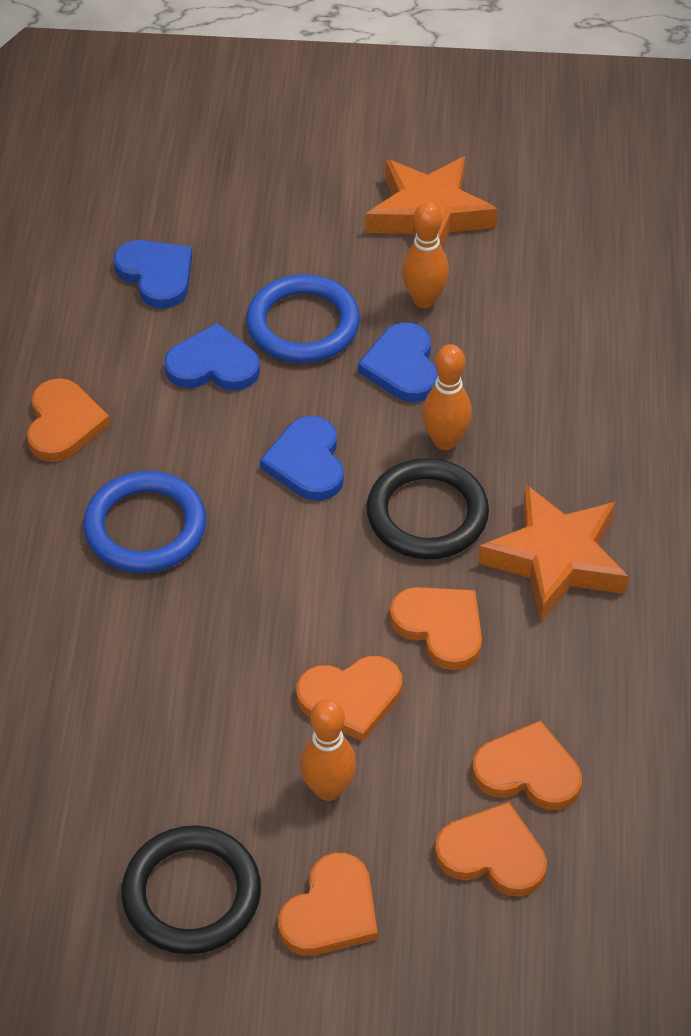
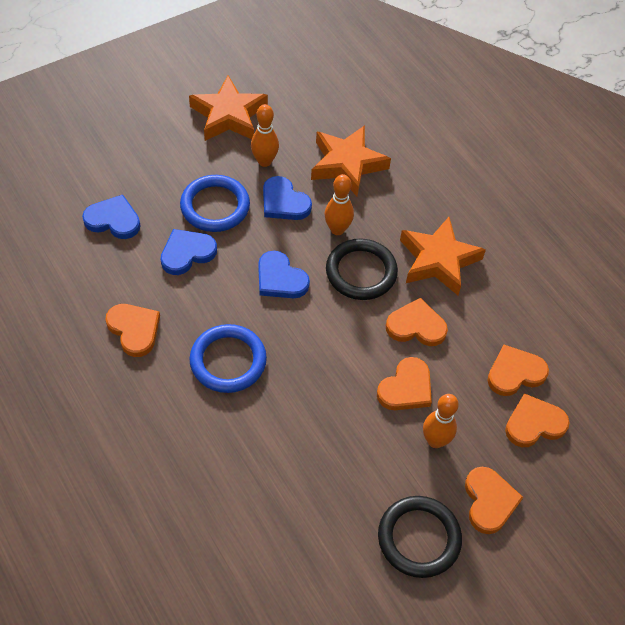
camera: 40 degrees left, 5 degrees up
(540, 361) = (347, 164): none -> orange star

